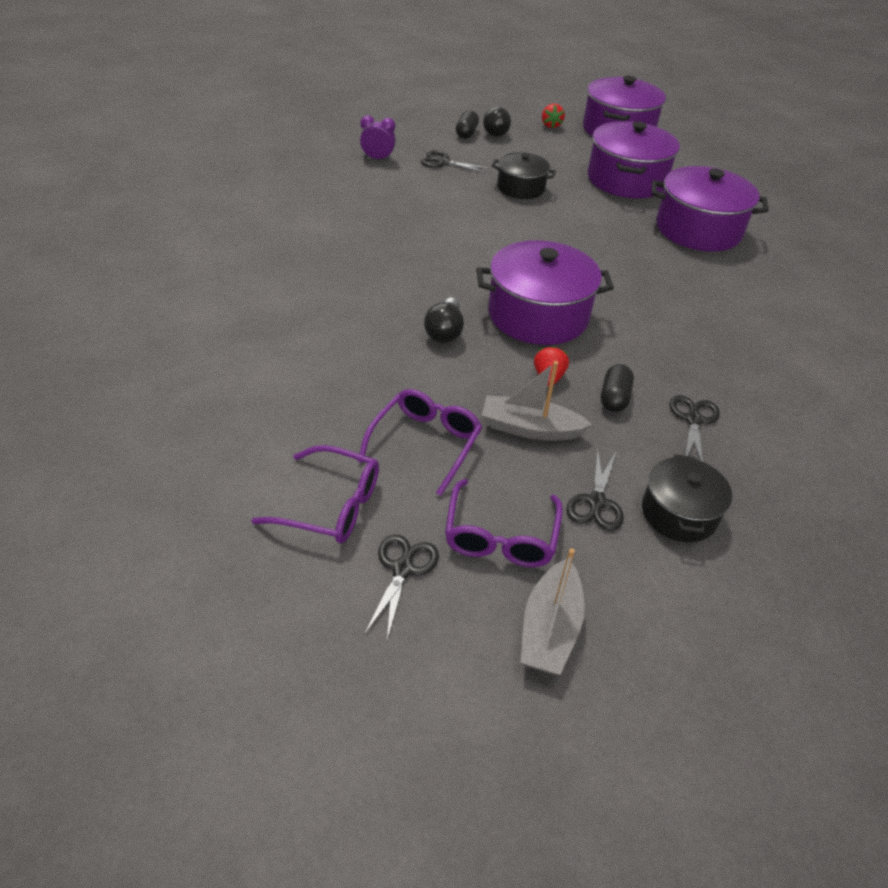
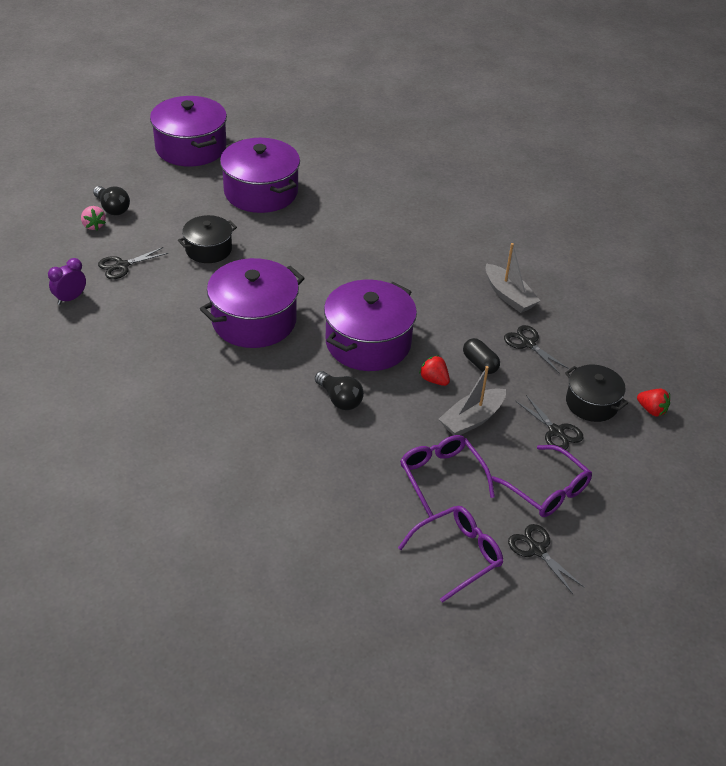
camera: 50 degrees left, 0 degrees up
(466, 133) = (94, 225): black capsule -> pink strawberry
(549, 629) = (627, 512): grey boat -> grey boat (509, 296)
(551, 125) = (140, 174): red strawberry -> red strawberry (651, 410)
(698, 230) = (356, 204): purple pot -> purple pot (254, 320)

